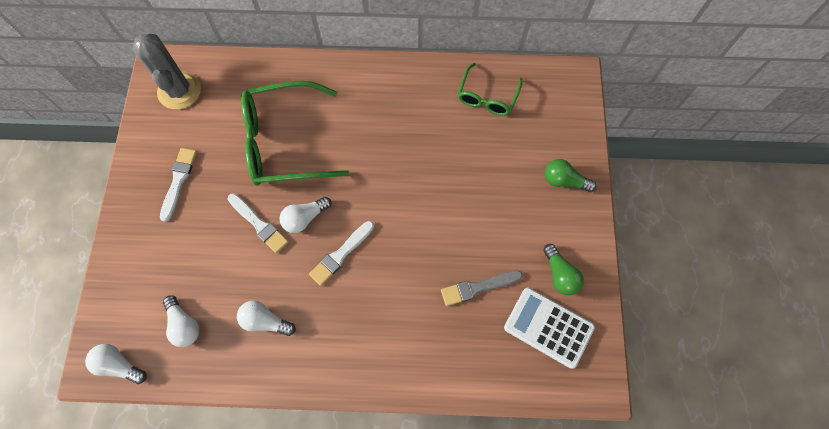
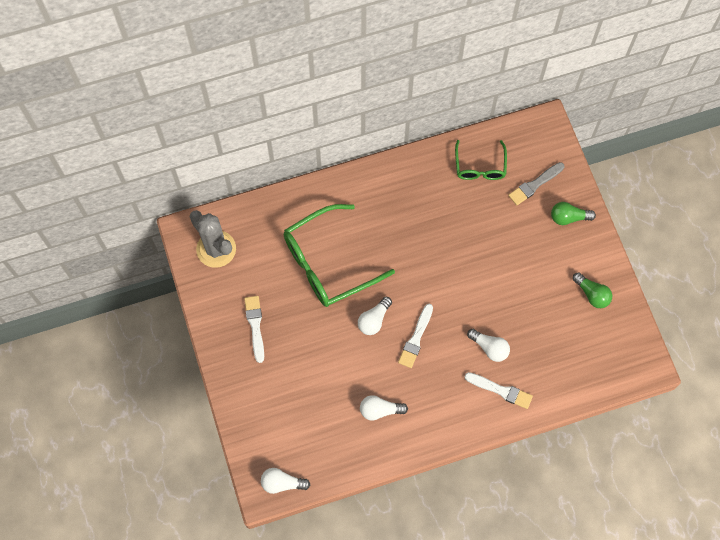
camera: 20 degrees left, 0 degrees up
(184, 325) = (318, 436): white light bulb -> white light bulb (489, 348)
(259, 224) = (339, 338): white brush -> white brush (501, 390)
(478, 287) = (533, 326): grey brush -> grey brush (534, 184)
(548, 327) = (597, 337): white calculator -> none

